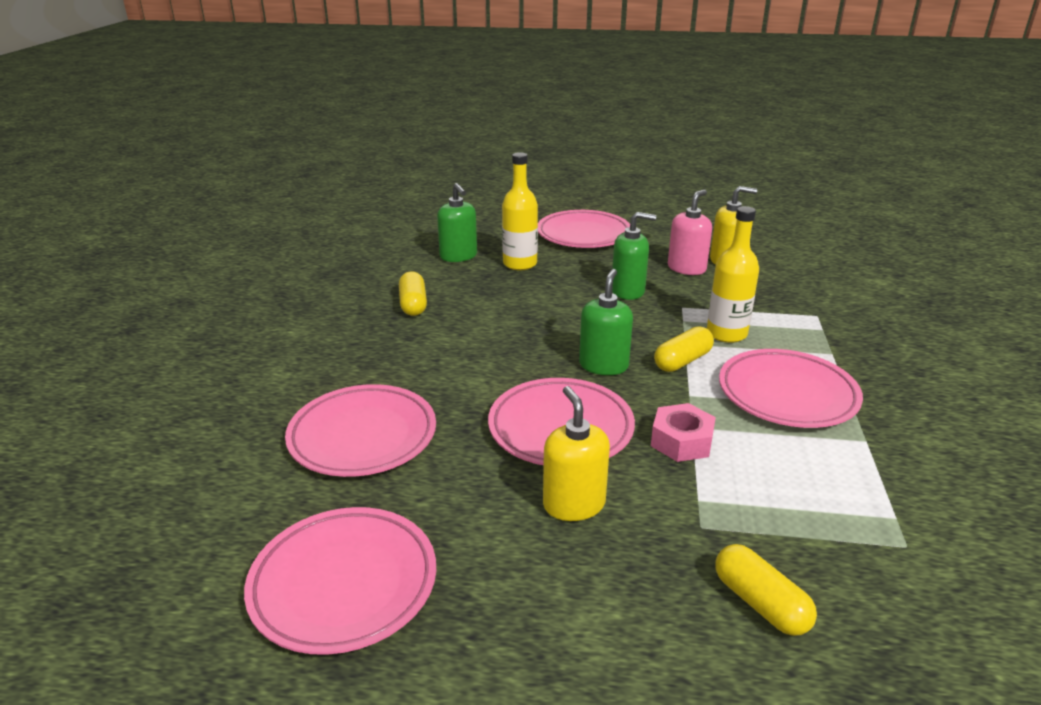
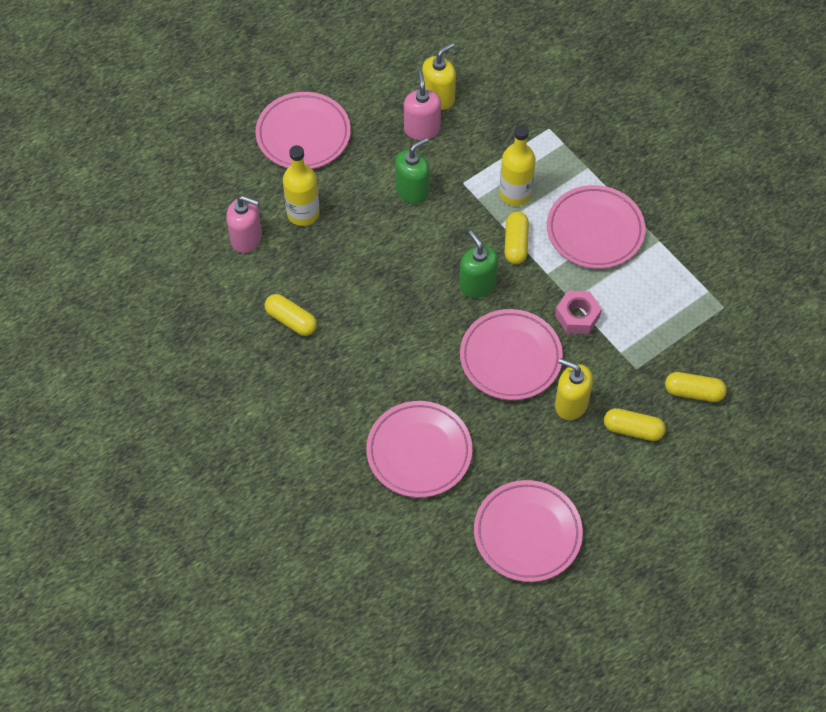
camera: 45 degrees left, 30 degrees up
(458, 256) = (246, 238): green soap dispenser -> pink soap dispenser
(620, 581) = (633, 429): none -> yellow capsule

